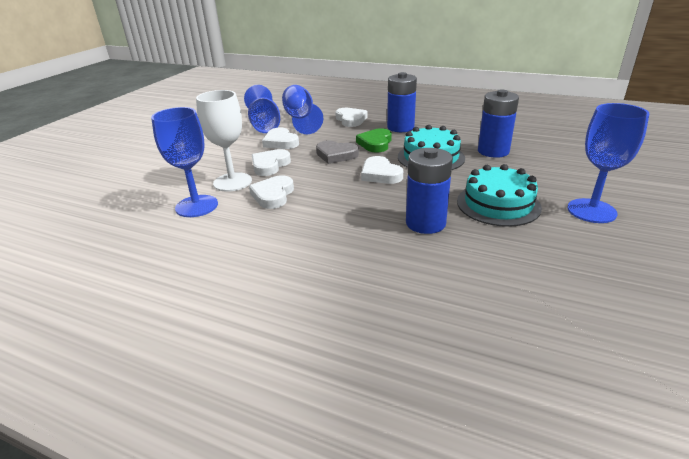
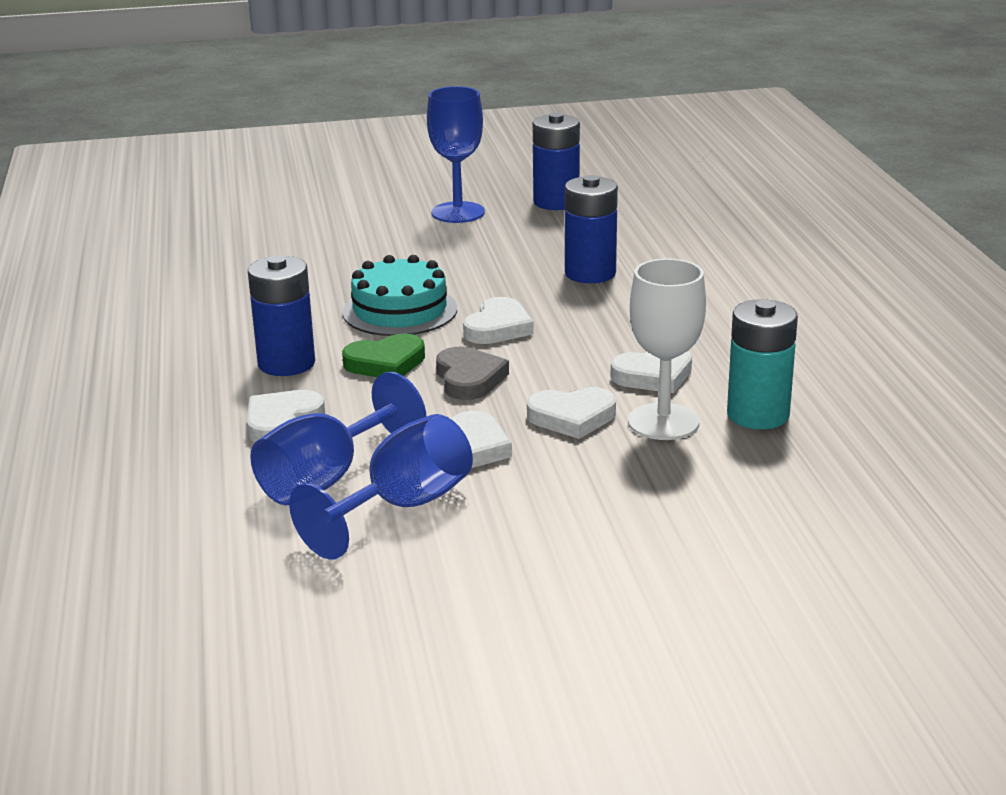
camera: 125 degrees left, 5 degrees down
(196, 206) = (758, 415): blue goblet -> turquoise battery
(493, 151) = (332, 278): blue battery -> blue battery (556, 202)
(498, 204) = (497, 250): turquoise cake -> none

